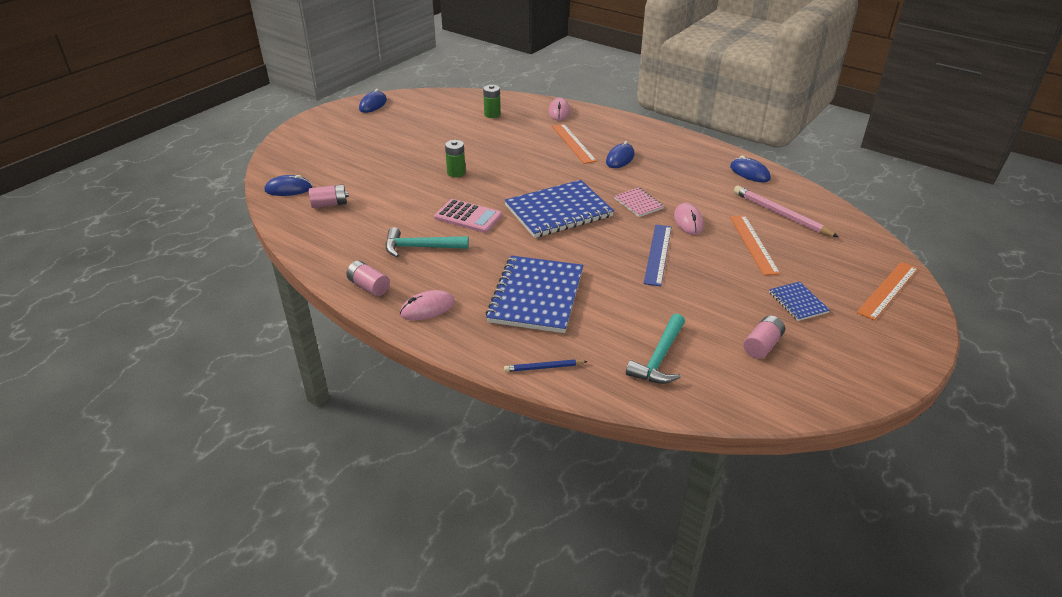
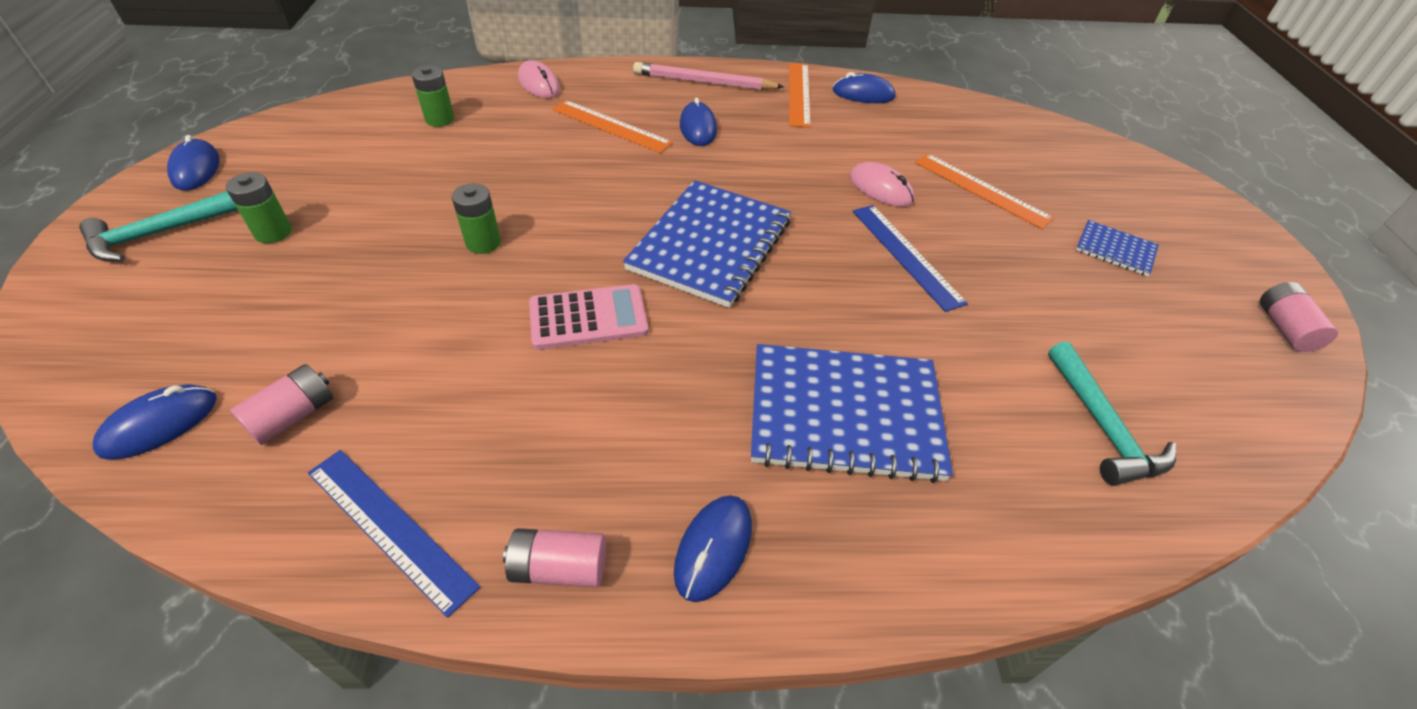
camera: 40 degrees left, 10 degrees up
(329, 250) = (390, 527): none -> blue ruler
(379, 139) = (273, 232): none -> green battery
(420, 247) = (569, 421): turquoise hammer -> turquoise hammer (159, 233)
(427, 308) = (713, 548): pink mouse -> blue mouse
(536, 296) = (845, 414): blue notebook -> blue notebook turned 60 degrees counterclockwise
(543, 367) = (1004, 549): blue pencil -> none
(638, 203) = (796, 187): pink notebook -> none
(762, 345) = (1163, 333): pink battery -> pink battery (1284, 328)
(781, 214) = (956, 136): pink pencil -> pink pencil (703, 82)
(887, 290) = (1158, 190): orange ruler -> orange ruler (798, 94)

